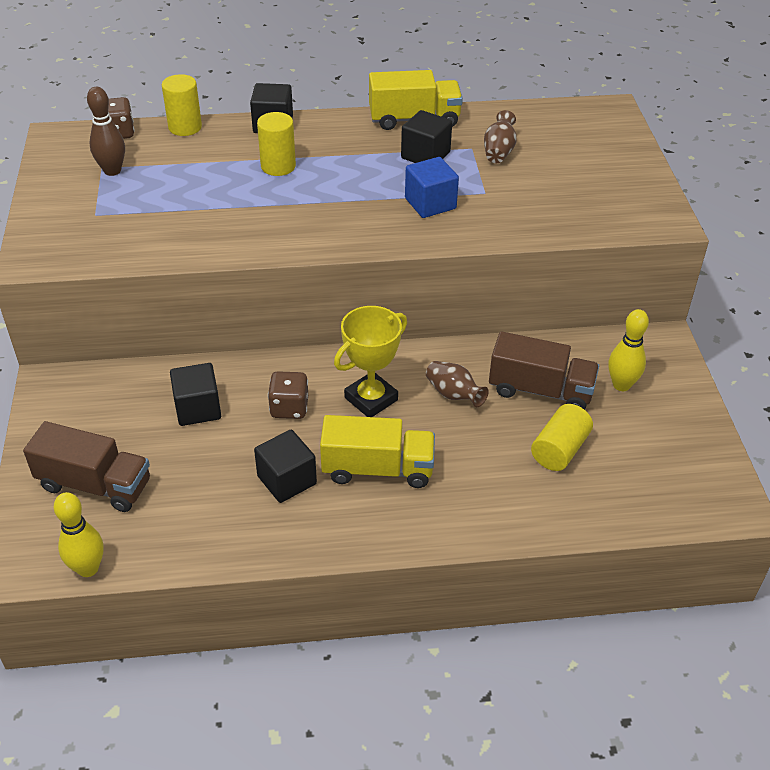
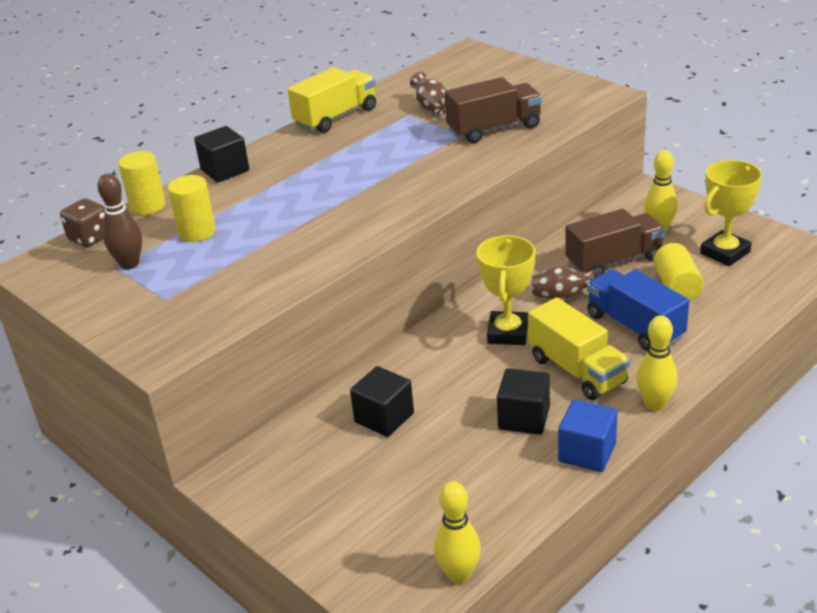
camera: 35 degrees left, 10 degrees down
(95, 484) = (376, 519): brown truck -> brown truck (494, 129)
(278, 166) = (275, 193): yellow cylinder -> yellow cylinder (197, 232)
(289, 408) = (456, 374): brown dice -> none
(377, 469) = (577, 370): yellow truck -> yellow truck turned 90 degrees clockwise
(395, 542) = (655, 404): none -> yellow bowling pin
(425, 155) = (381, 134): black cube -> none
(430, 203) = (433, 159): blue cube -> blue cube (587, 452)
(474, 462) = (634, 326): none -> blue truck
(648, 446) = (725, 253): none -> yellow trophy

